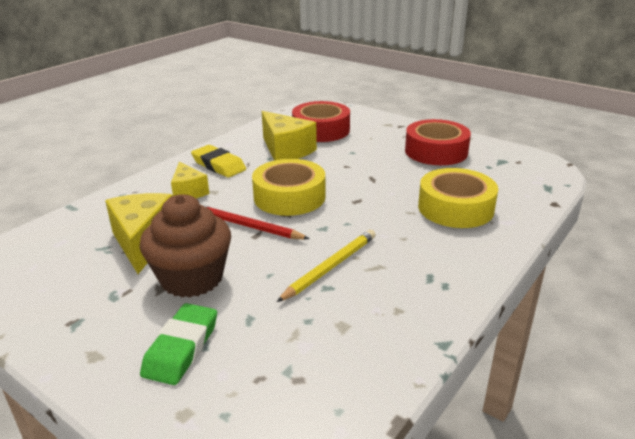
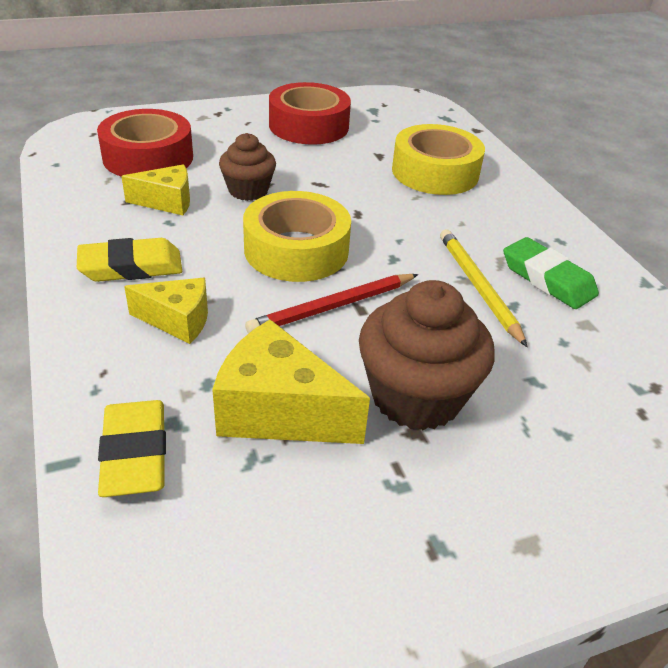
camera: 60 degrees left, 10 degrees up
(87, 219) = (135, 453): none -> yellow eraser
(181, 348) = (559, 454): green eraser -> green eraser (547, 279)
(286, 150) = (167, 202): yellow cheese -> yellow cheese, size x0.62
(330, 163) = (248, 190): none -> brown cupcake

